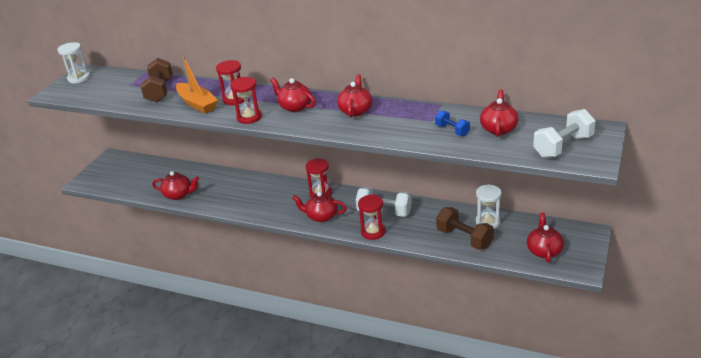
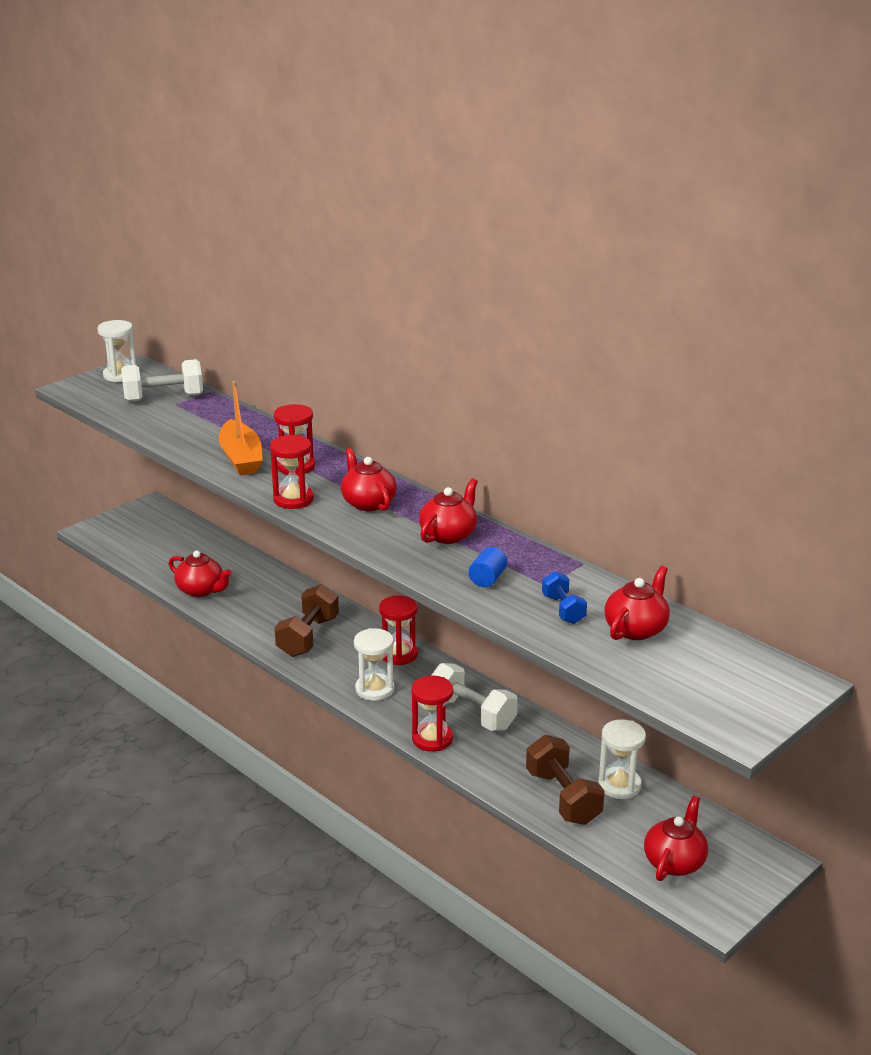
camera: 20 degrees right, 5 degrees down
(159, 91) = (208, 424): brown dumbbell -> brown dumbbell (308, 637)
(321, 216) = (374, 689): red teapot -> white hourglass
(397, 127) = (487, 579): none -> blue cylinder
(563, 146) = (711, 689): white dumbbell -> white dumbbell (164, 398)

